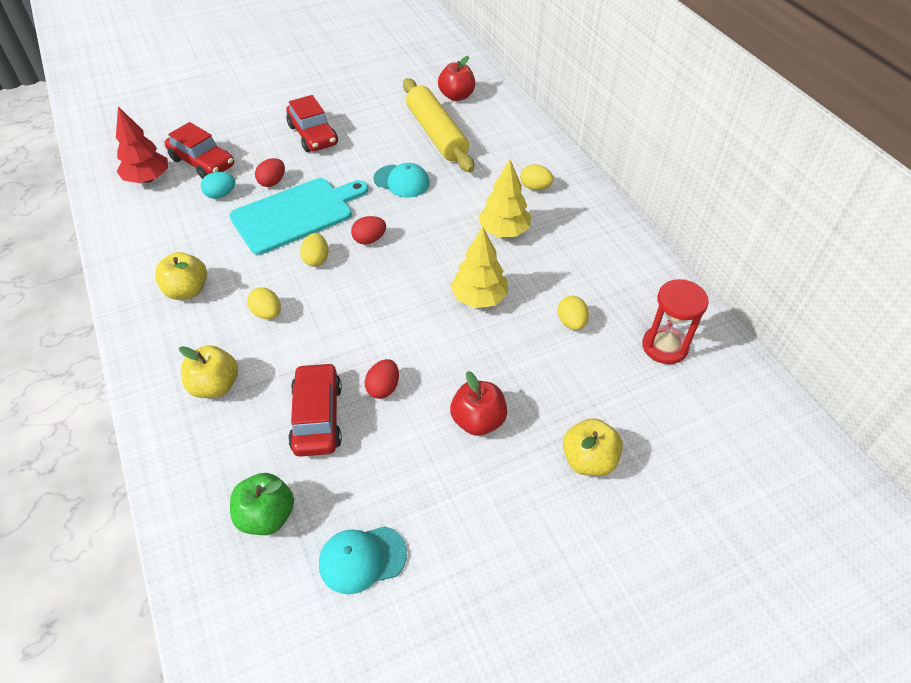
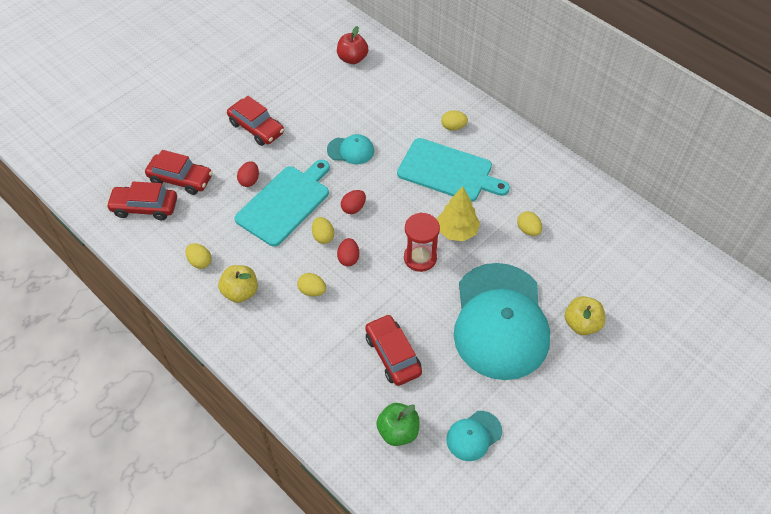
camera: 20 degrees left, 5 degrees up
(148, 179) = (145, 207): red tree -> red car
(166, 247) = (200, 262): none -> yellow egg
(215, 386) = (308, 357): yellow apple -> none
(221, 195) = (215, 204): turquoise egg -> none
(383, 388) = (426, 319): red egg -> red egg (348, 258)
(437, 134) = (355, 99): yellow rolling pin -> none
(478, 421) = (500, 321): red apple -> turquoise cap
(504, 231) = (448, 171): yellow tree -> turquoise cutting board
(664, 346) = (596, 228): red hourglass -> red hourglass (420, 258)

